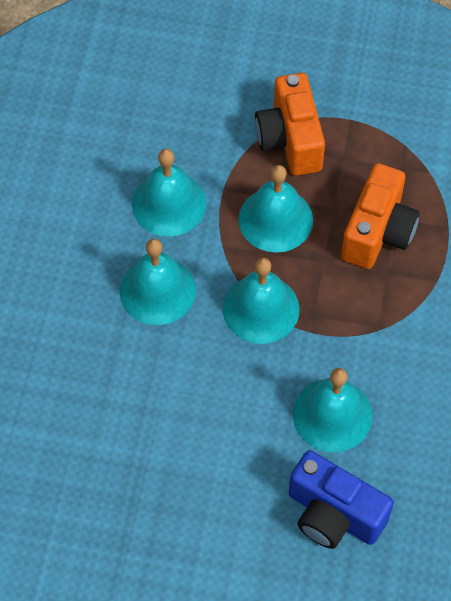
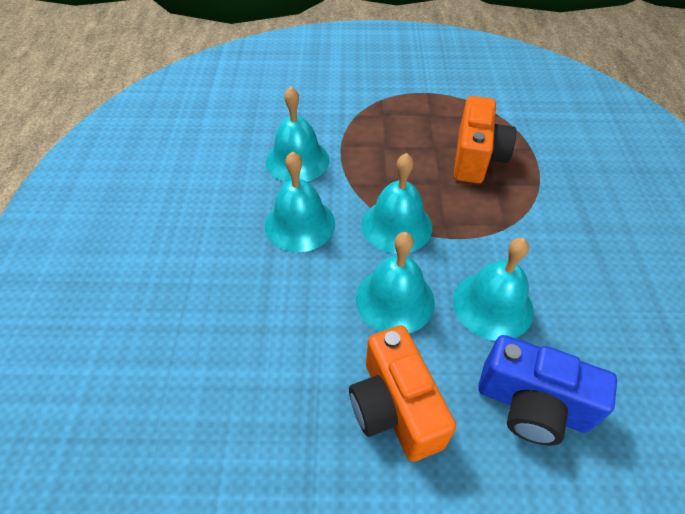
camera: 10 degrees left, 10 degrees down
(275, 219) = (389, 160): turquoise bell -> turquoise bell (395, 299)
(290, 140) = (385, 109): orange camera -> orange camera (395, 408)

